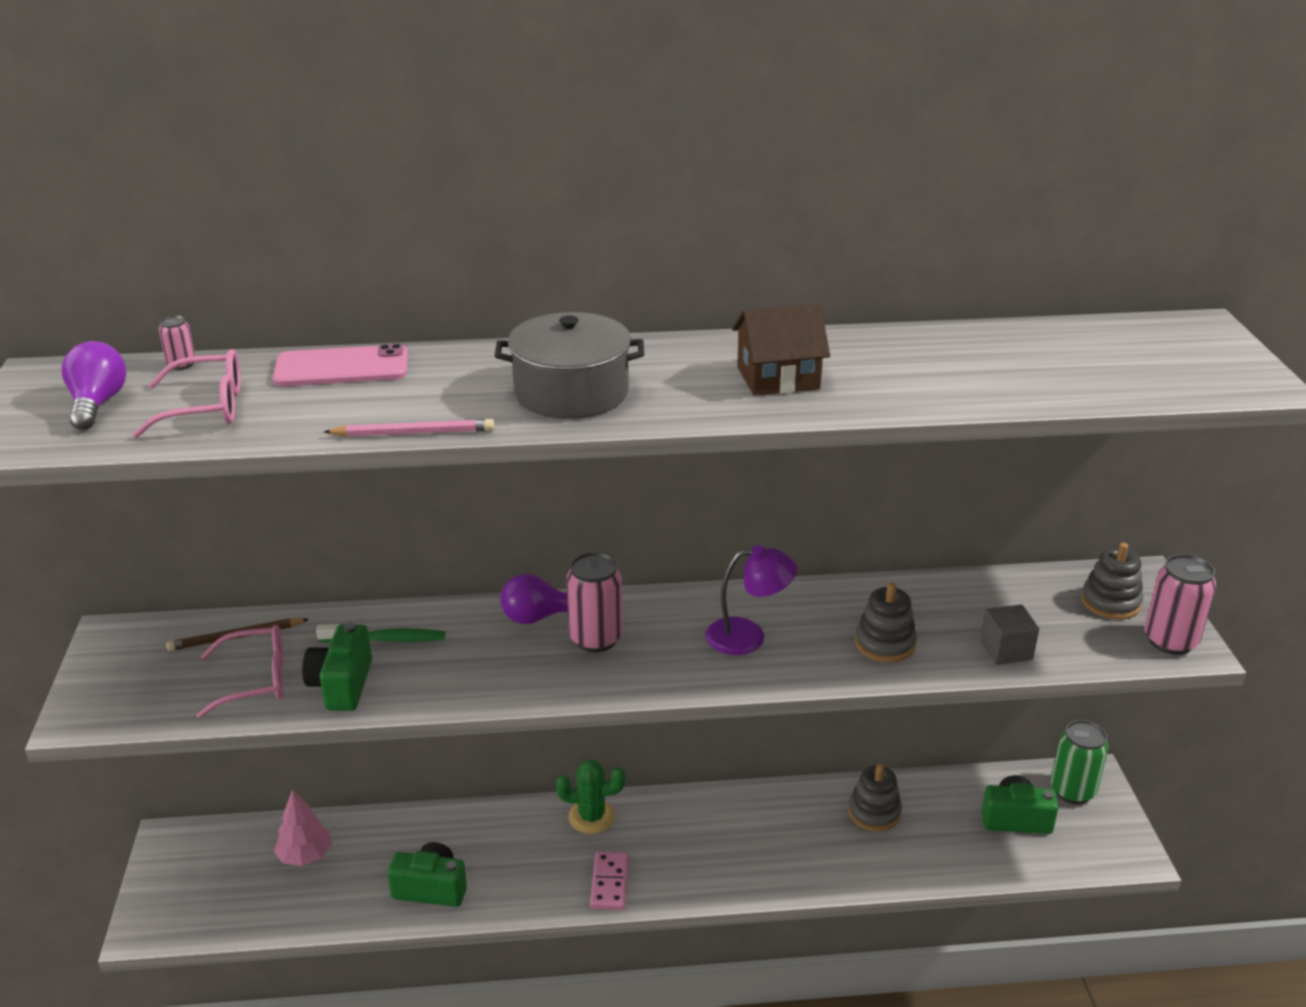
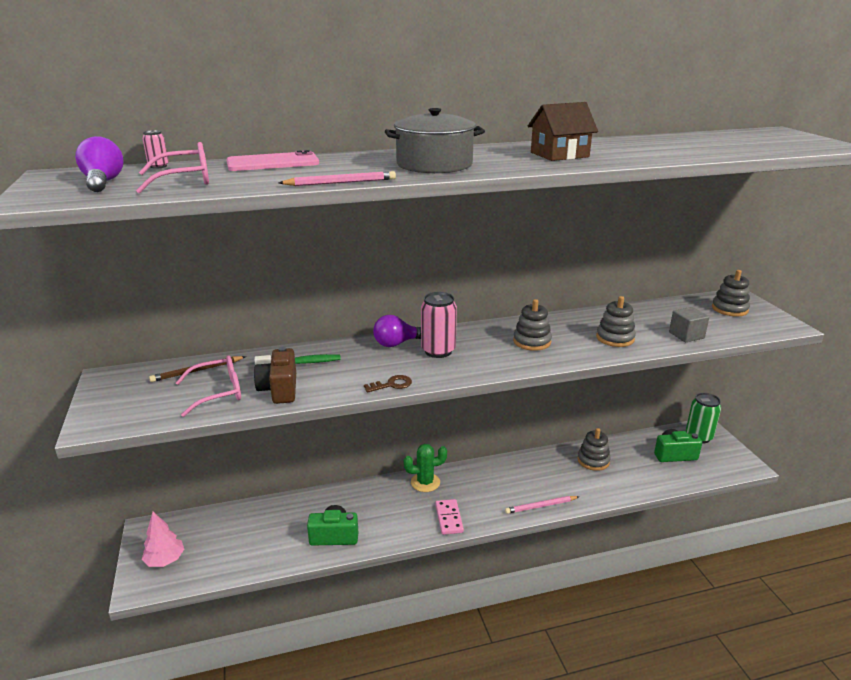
camera: 10 degrees left, 5 degrees down
(305, 855) = (244, 527): pink tree -> pink tree (165, 560)
(342, 685) = (279, 389): green camera -> brown camera
(504, 695) = (392, 384): none -> brown key
(748, 636) = (532, 342): purple lamp -> grey stacking toy
(760, 882) = (541, 506): none -> pink pencil
(1170, 641) = (774, 323): pink can -> none

